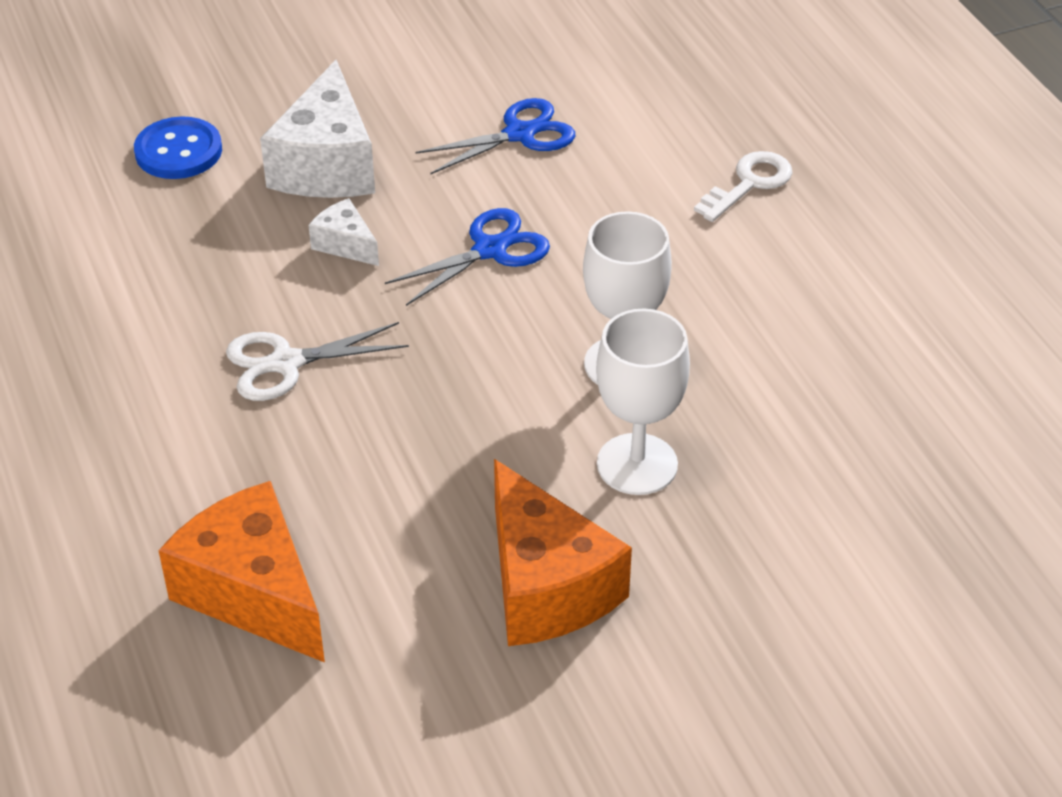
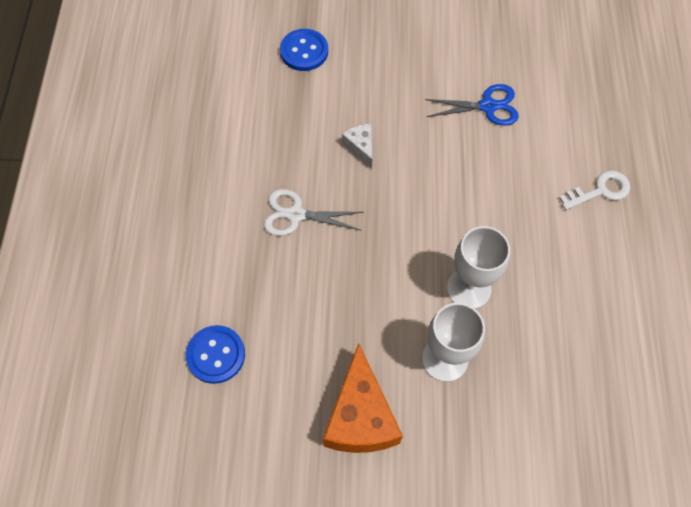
camera: 25 degrees right, 20 degrees up
(253, 593) = (216, 355): orange cheese -> blue button
(326, 165) = (375, 89): white cheese -> none
(490, 250) = (434, 181): blue scissors -> none

